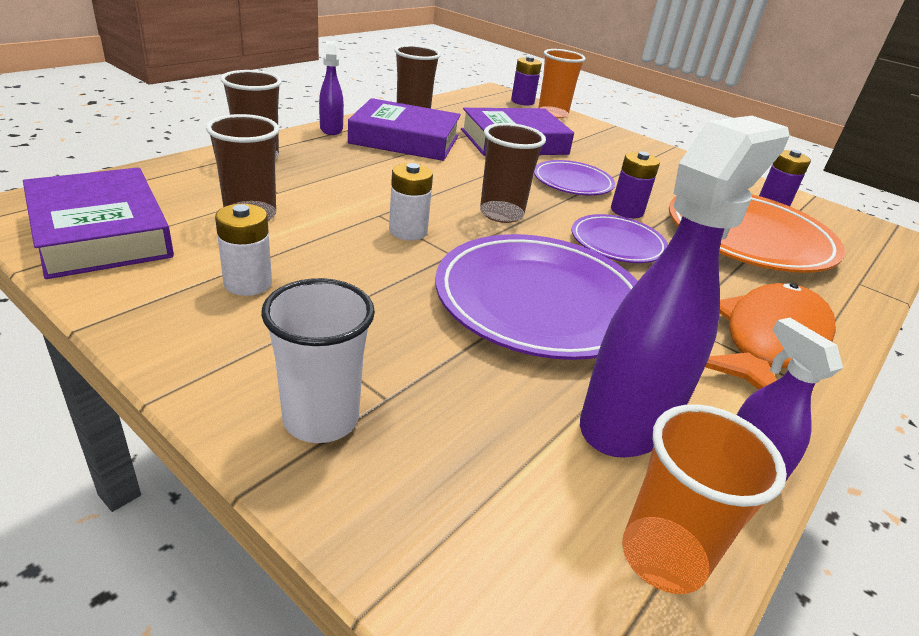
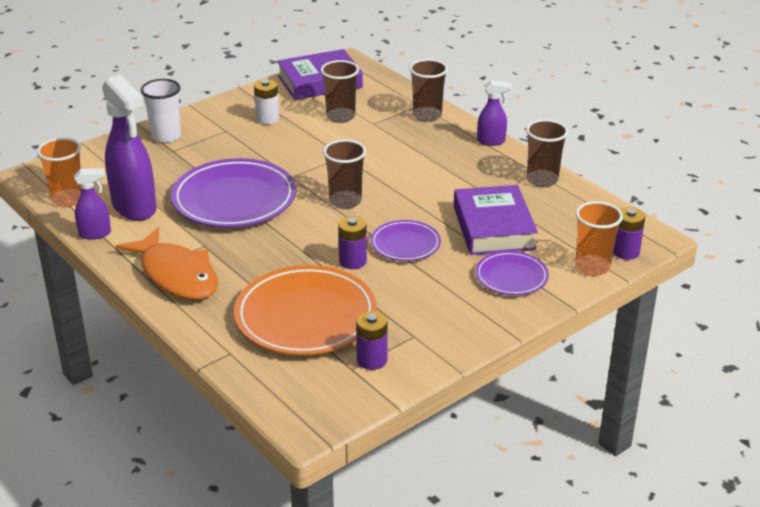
camera: 105 degrees right, 0 degrees up
(405, 139) = (479, 172): purple book -> none
(408, 231) = (320, 164): white battery -> none
(617, 243) = (300, 244): purple plate -> purple plate (511, 277)

